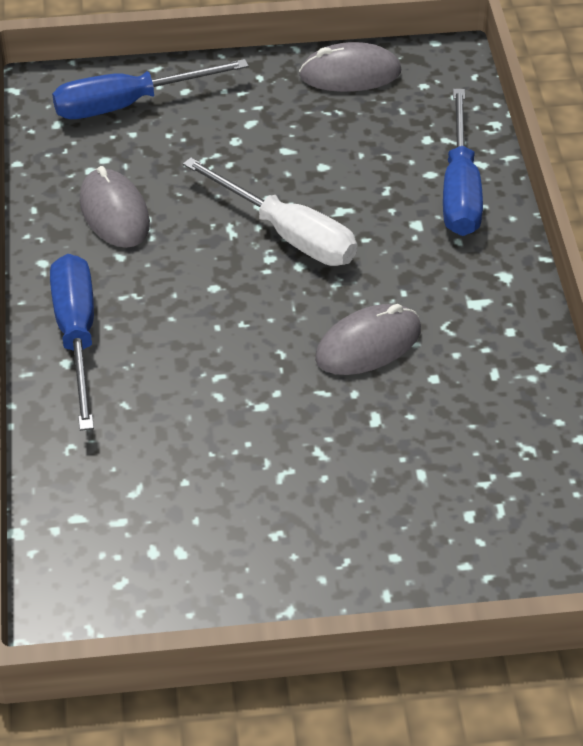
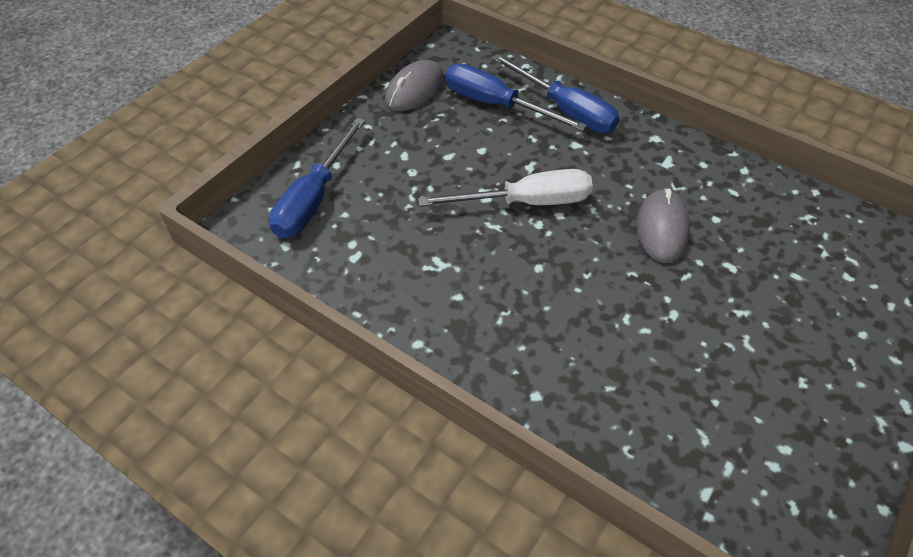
camera: 50 degrees left, 5 degrees up
(77, 336) = (515, 372): blue screwdriver -> blue screwdriver (496, 105)
(114, 213) = (412, 272): grey mouse -> none

